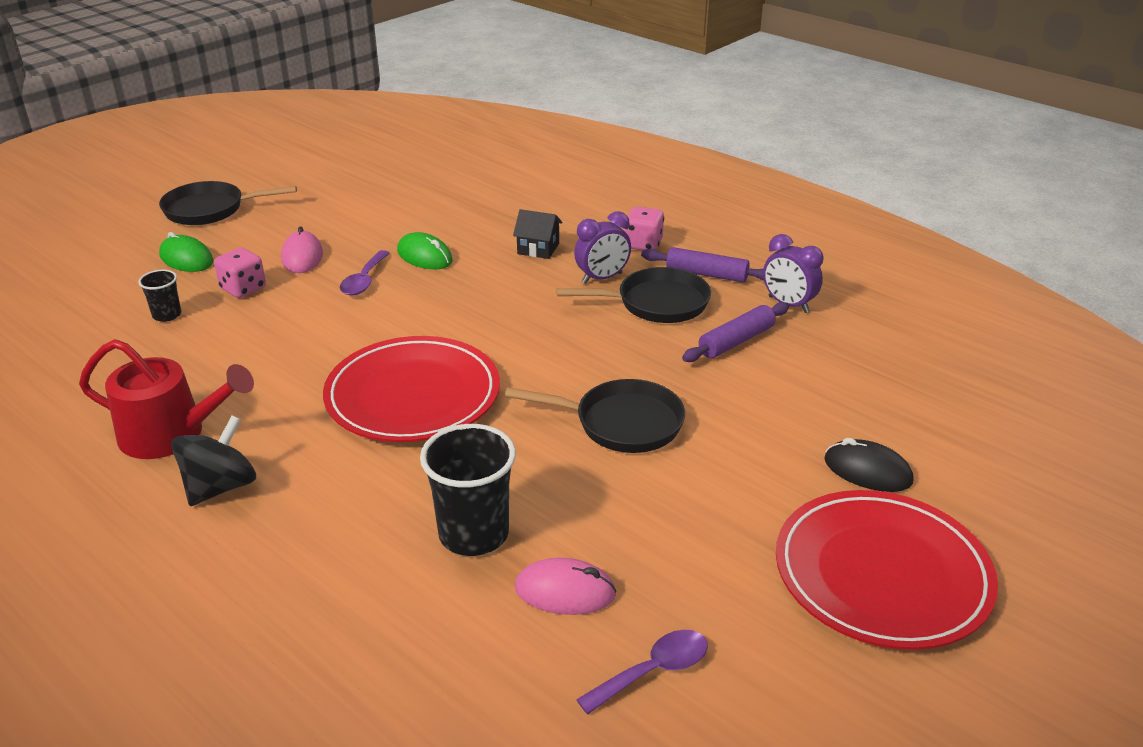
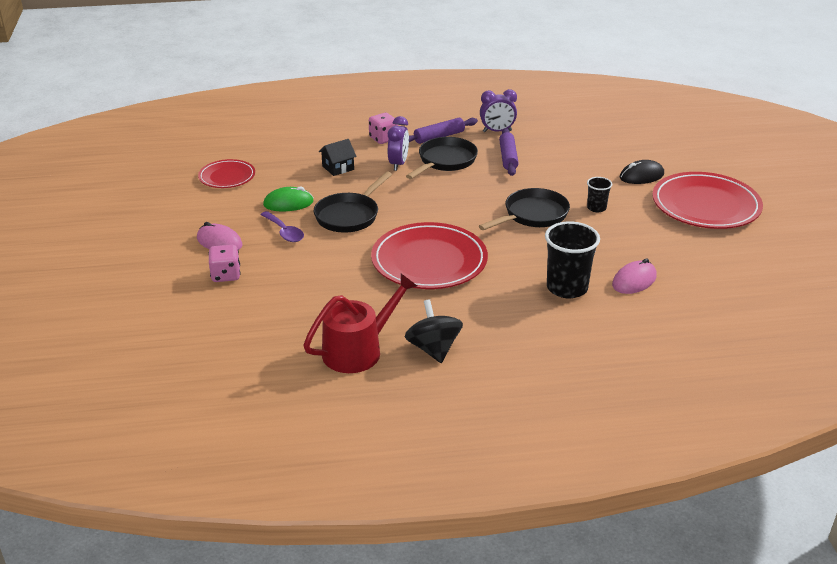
camera: 50 degrees left, 0 degrees up
(167, 315) = (214, 312): black cup -> black cup (596, 208)
(186, 259) = (149, 283): green mouse -> none
(210, 210) = (92, 253): black pan -> black pan (349, 215)
(432, 203) = (227, 177): none -> red plate
(653, 671) = (704, 281): purple spoon -> none

